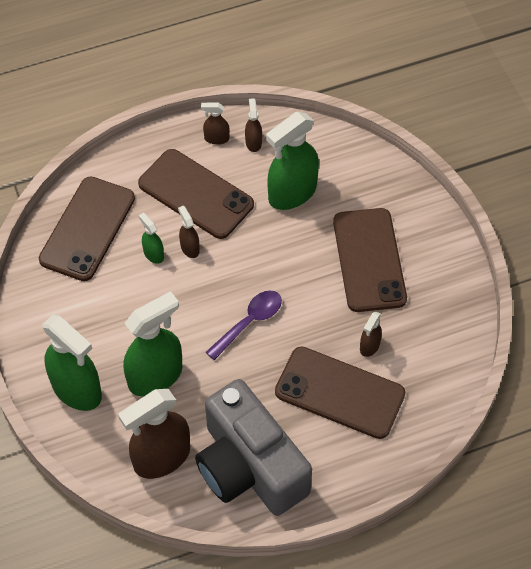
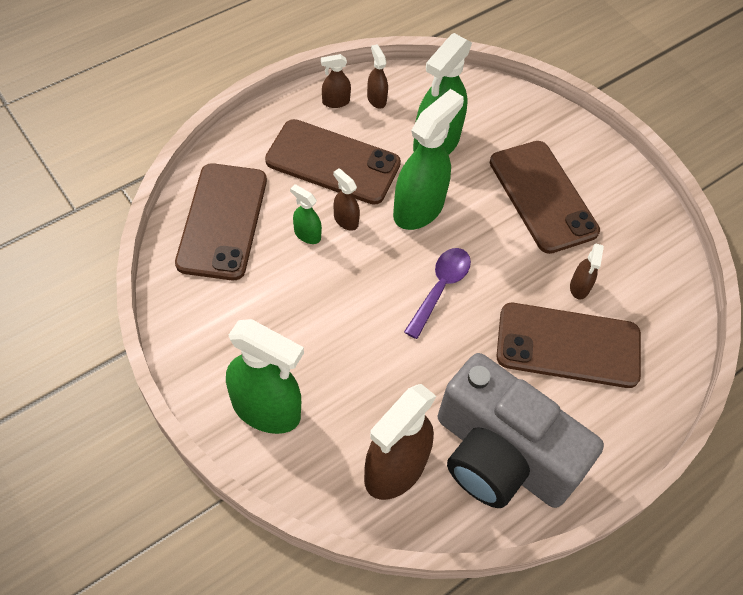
camera: 20 degrees left, 0 degrees up
(155, 376) = (355, 372): green spray bottle -> green spray bottle (419, 208)

